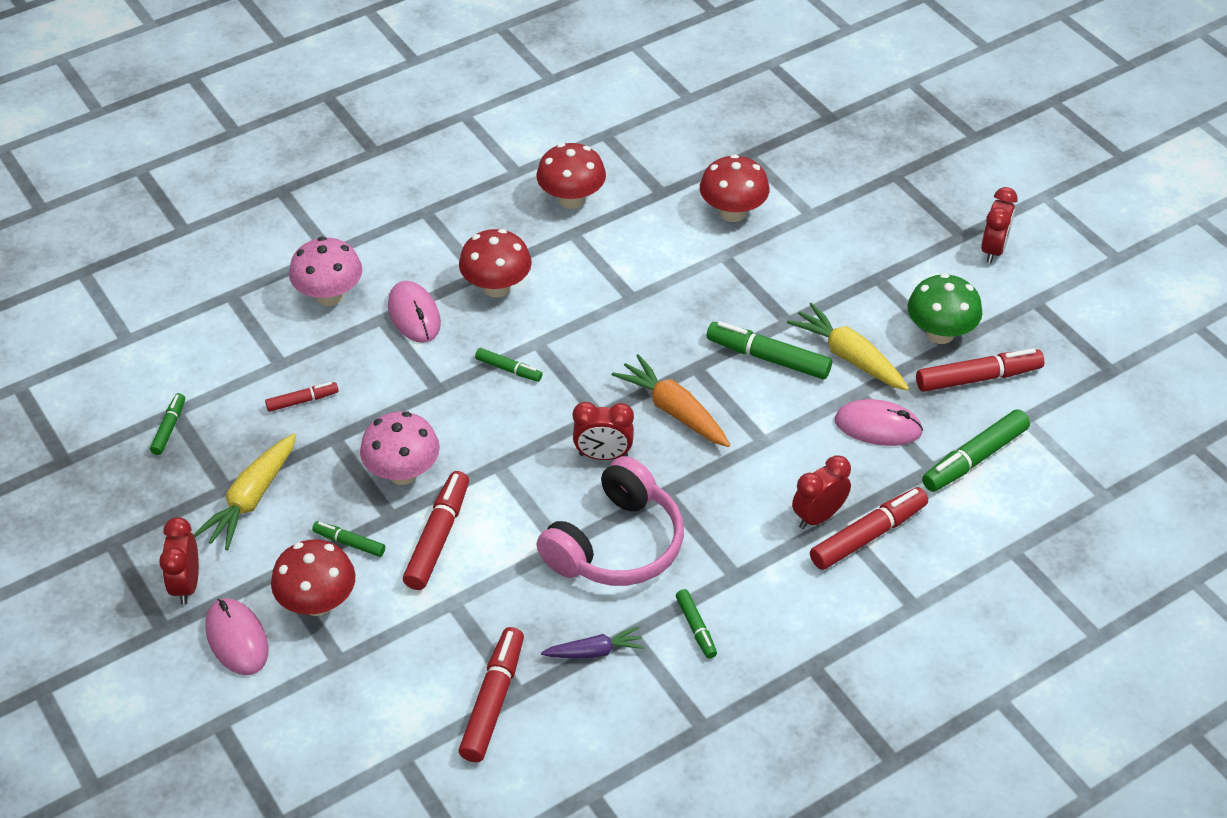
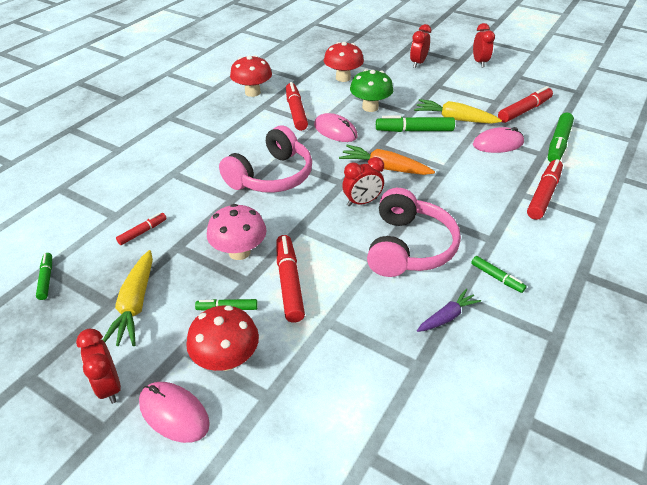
camera: 25 degrees left, 5 degrees down
(329, 296) = (131, 171): pink mushroom -> none
(414, 315) = (193, 166): pink mouse -> pink mouse (335, 131)
(493, 701) = (405, 379): red marker -> red marker (296, 112)
(496, 287) = (236, 140): red mushroom -> none
(508, 369) = (271, 176): green marker -> pink headphones
(818, 516) = (509, 194): red clock -> red clock (418, 63)
(940, 333) = (488, 98): green mushroom -> green mushroom (370, 107)

